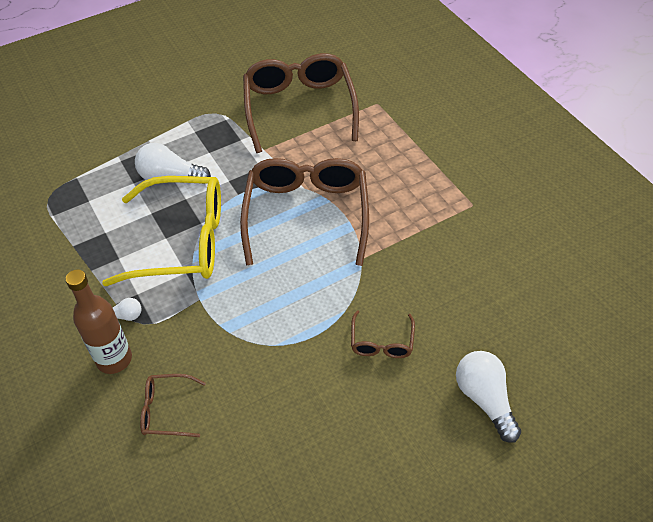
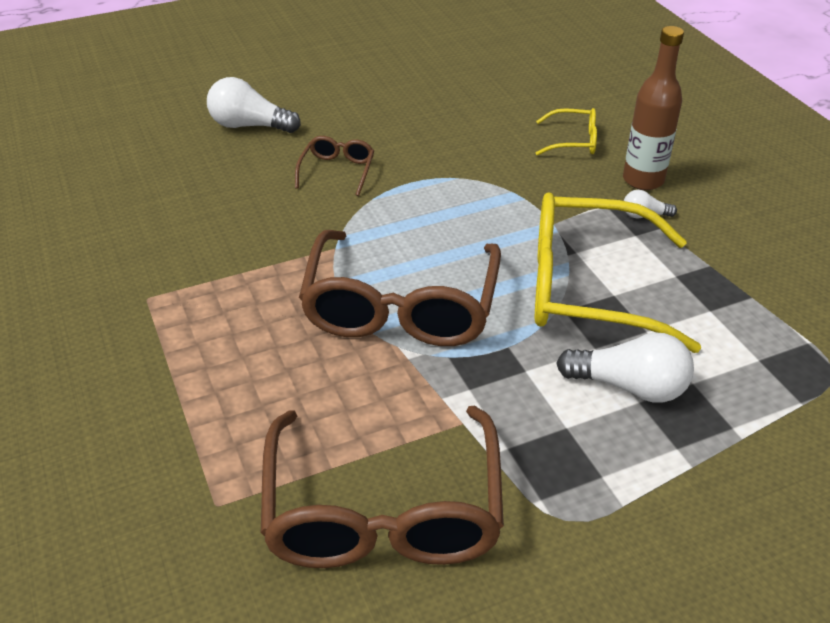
camera: 175 degrees left, 10 degrees down
(167, 410) = (573, 141): brown glasses -> yellow glasses
(485, 399) = (249, 126): white light bulb -> white light bulb turned 120 degrees clockwise

